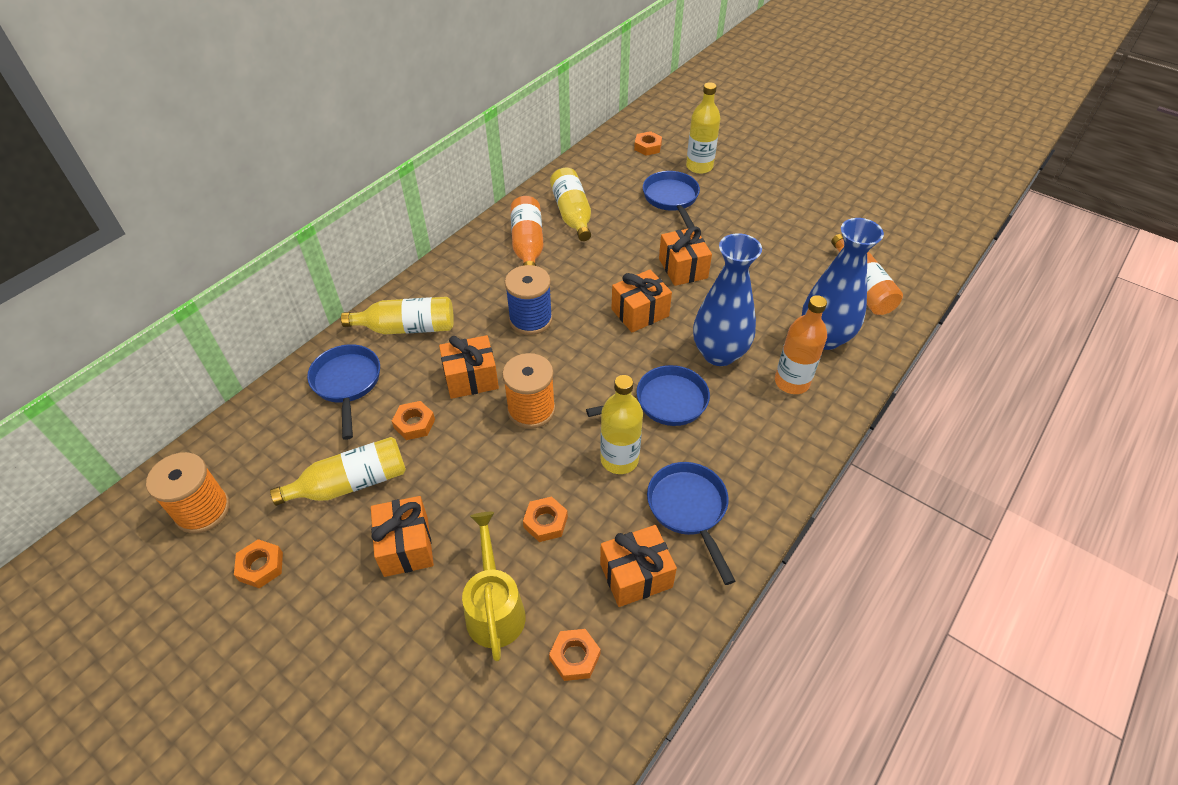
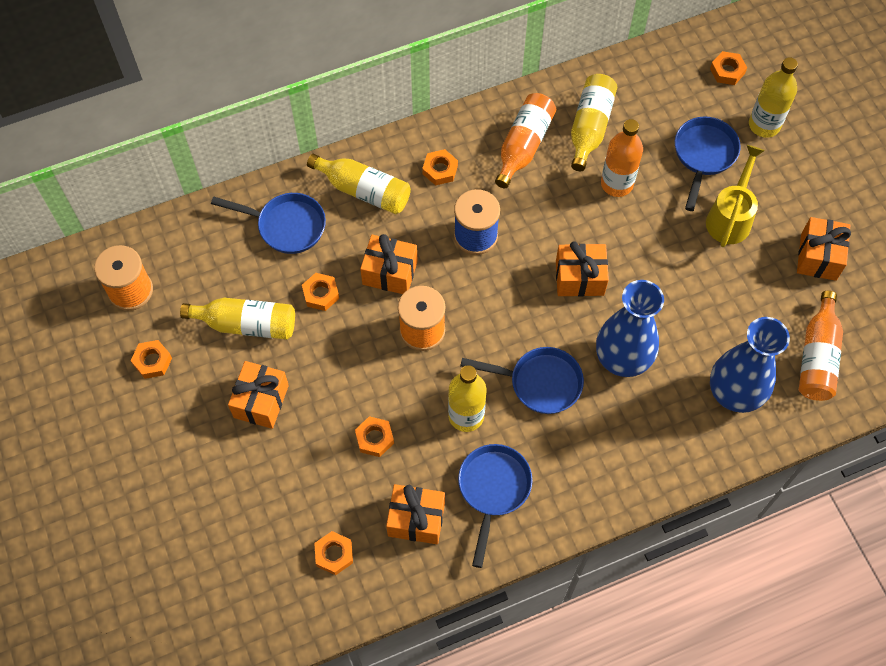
camera: 30 degrees right, 15 degrees up
(347, 384) = (286, 226): blue pan -> blue pan turned 90 degrees clockwise
(467, 287) = (440, 170): none -> orange nut
(495, 608) = (298, 486): yellow watering can -> yellow watering can (730, 217)
(683, 268) = (655, 248): orange gift -> orange gift (818, 257)
(792, 382) = (667, 422): orange bottle -> orange bottle (617, 184)

